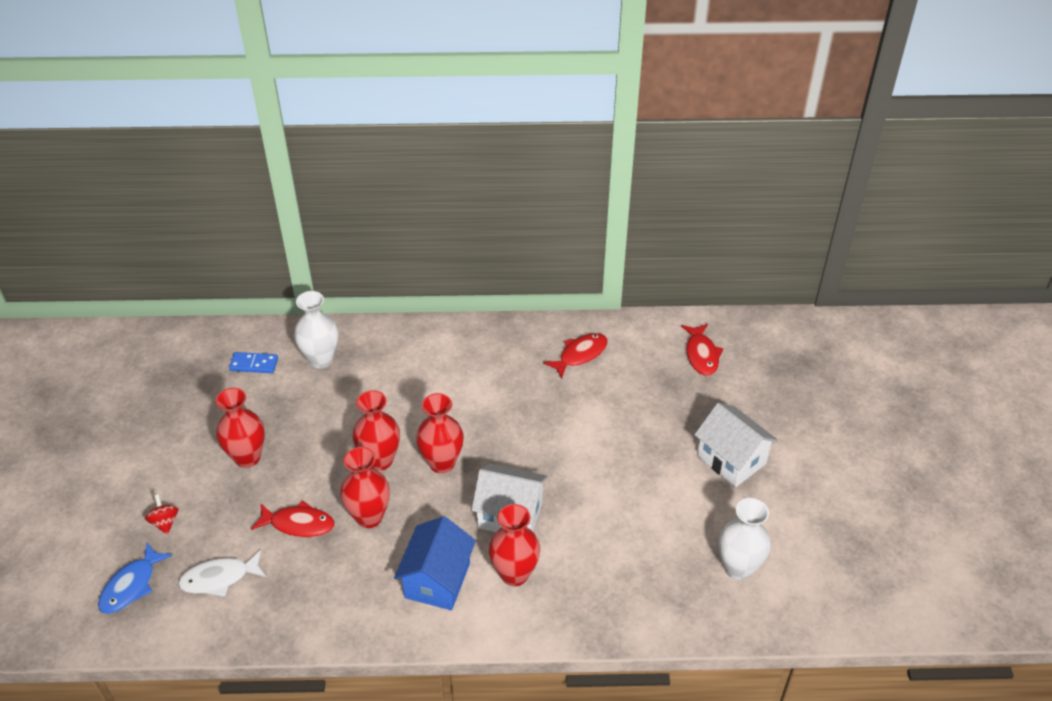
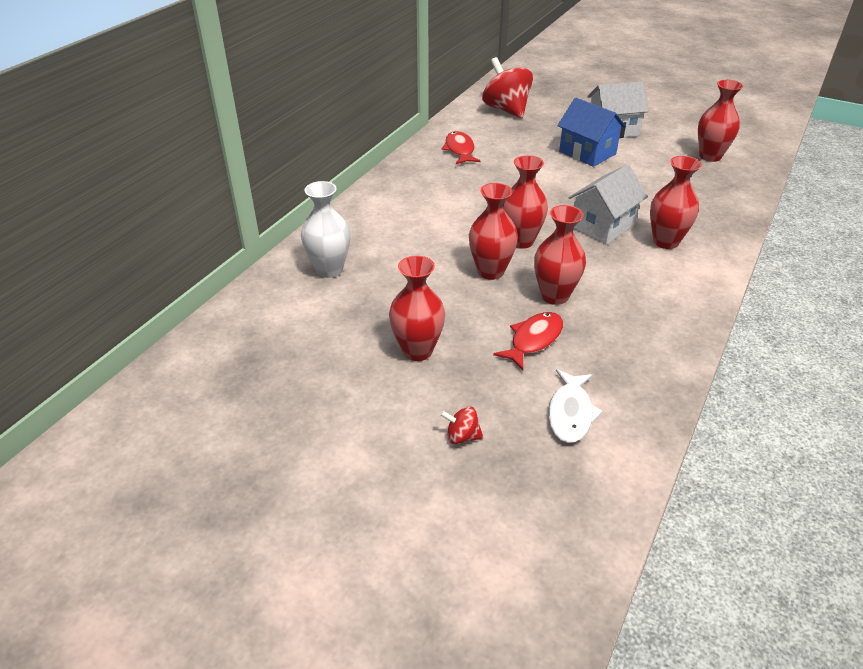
camera: 60 degrees left, 5 degrees down
(131, 586) = (539, 489): blue fish -> none
(254, 364) = (289, 312): blue domino -> none
(437, 580) = (651, 280): blue house -> blue house (587, 153)
(701, 355) = (506, 110): red fish -> red spinning top
(738, 568) = (710, 156): white vase -> red vase

